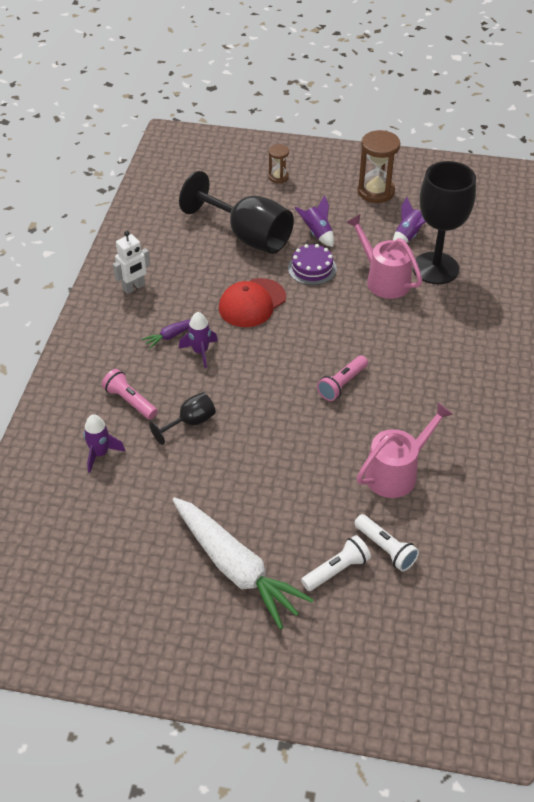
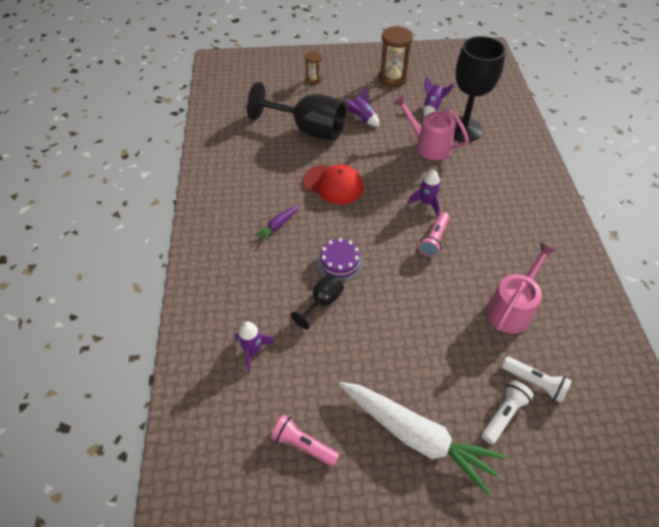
camera: 15 degrees left, 5 degrees up
(130, 401) = (262, 294): pink flashlight -> pink flashlight (303, 445)
(134, 287) = (230, 190): white robot -> none
(200, 352) = (307, 235): purple rocket -> purple rocket (426, 203)
(252, 303) = (333, 184): red cap -> red cap turned 90 degrees counterclockwise
(312, 268) = (369, 147): purple cake -> purple cake (339, 262)

